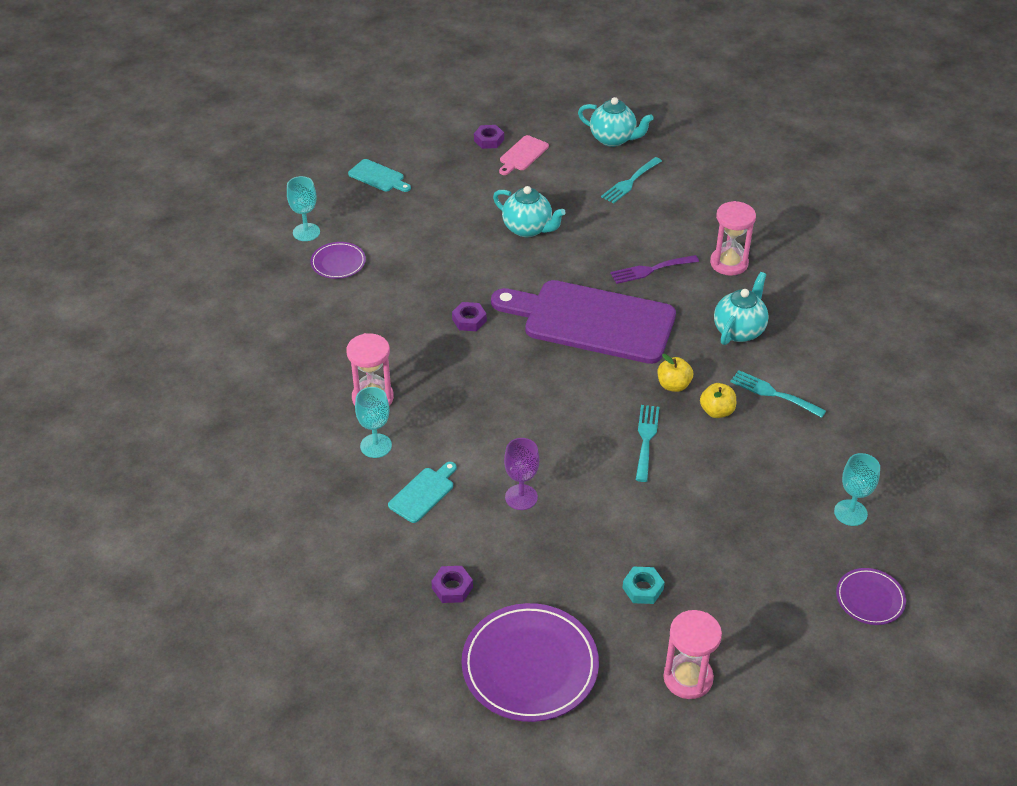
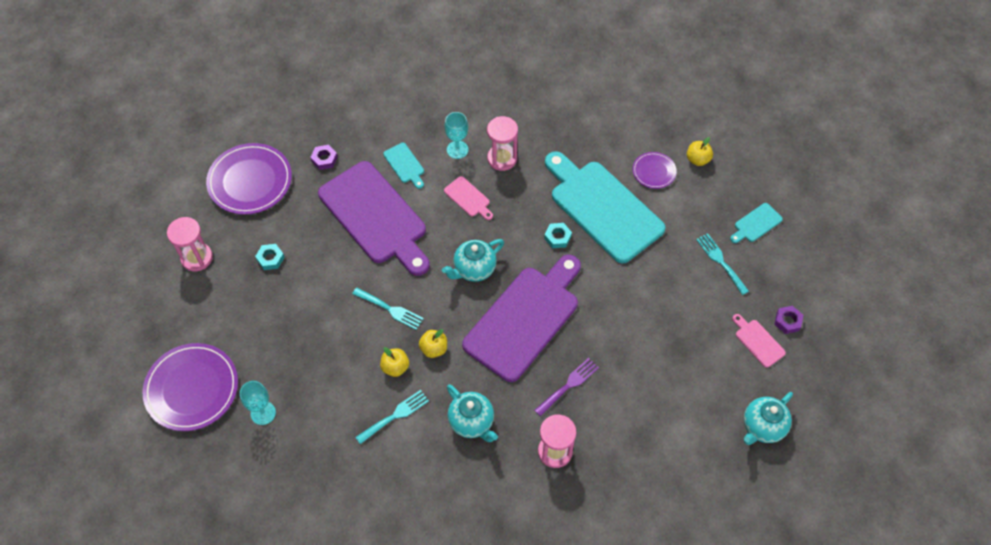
camera: 110 degrees right, 15 degrees up
(306, 232) = (697, 159): turquoise goblet -> yellow apple
(409, 293) = (603, 207): none -> turquoise cutting board
(449, 413) = (468, 198): none -> pink cutting board
(469, 320) = (557, 237): purple nut -> turquoise nut
(521, 497) = (375, 217): purple goblet -> purple cutting board
(528, 229) = (652, 312): turquoise teapot -> turquoise teapot (474, 269)
(630, 182) = (692, 416): turquoise fork -> turquoise fork (720, 261)
(650, 270) = (568, 385): purple fork -> purple fork turned 45 degrees clockwise
(870, 598) = (192, 388): purple plate -> purple plate, size x1.92

